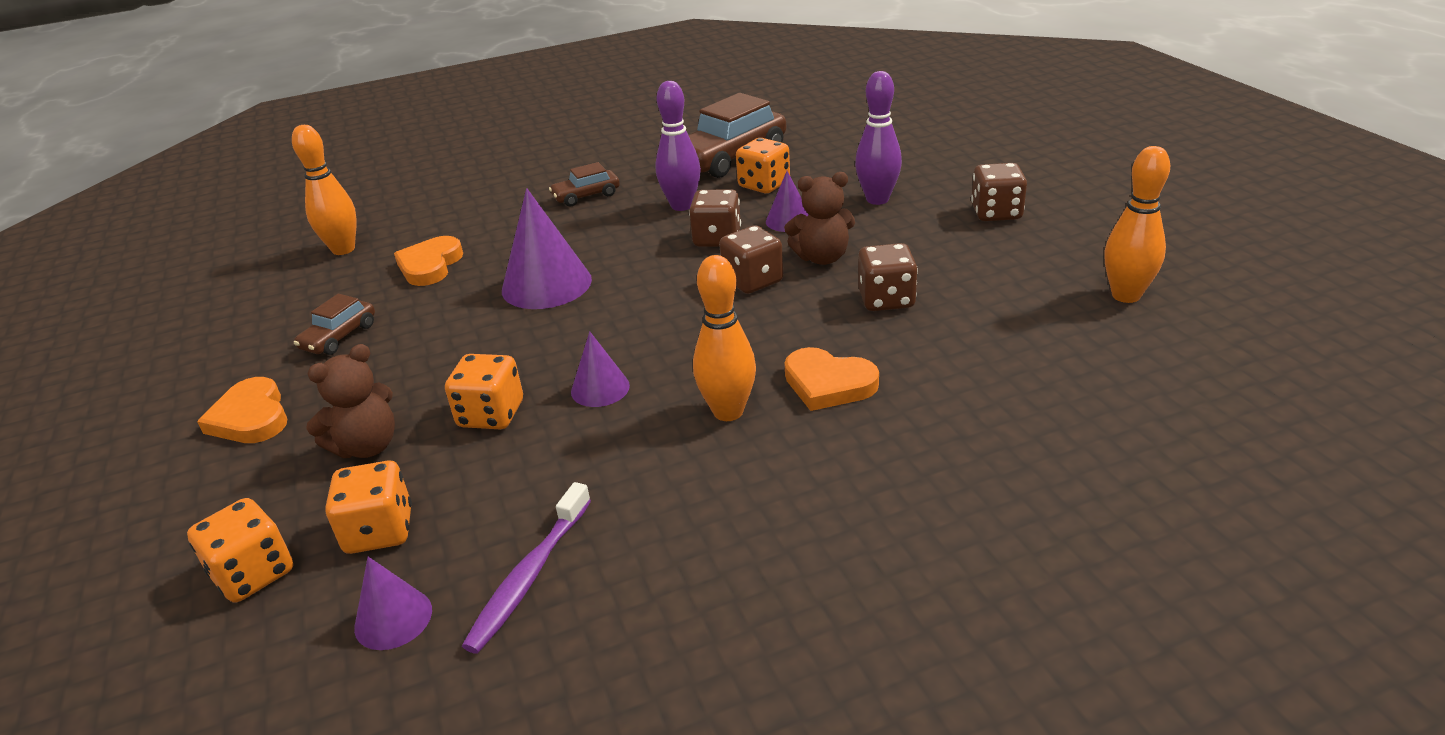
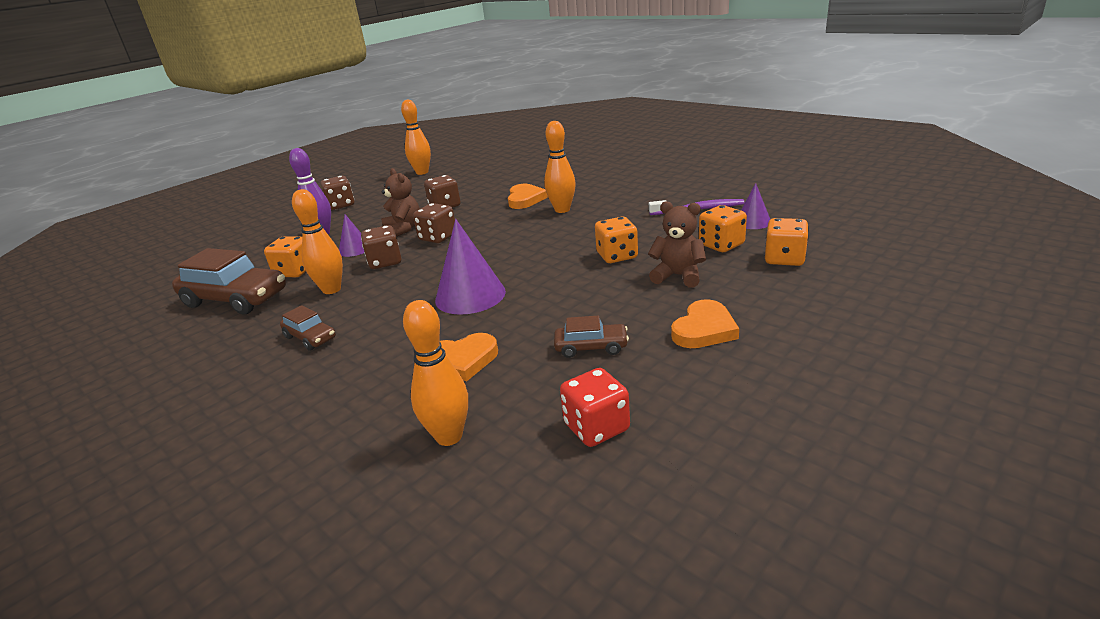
camera: 115 degrees left, 5 degrees down
(246, 312) = (596, 427): none -> red dice
(600, 388) = (569, 239): purple cone -> none
(682, 206) = (331, 289): purple bowling pin -> orange bowling pin

